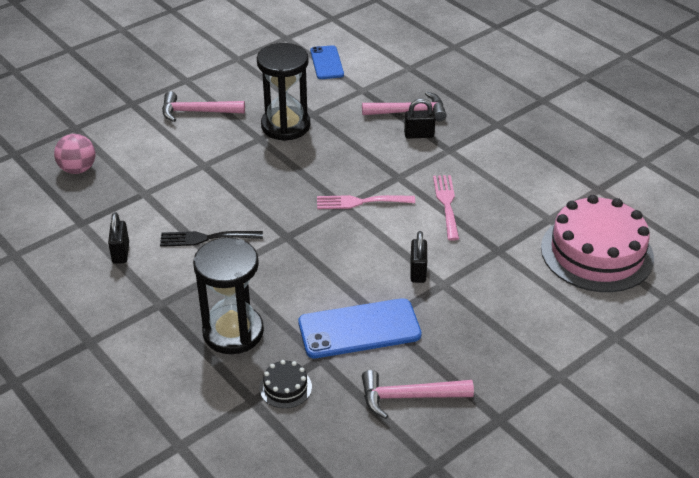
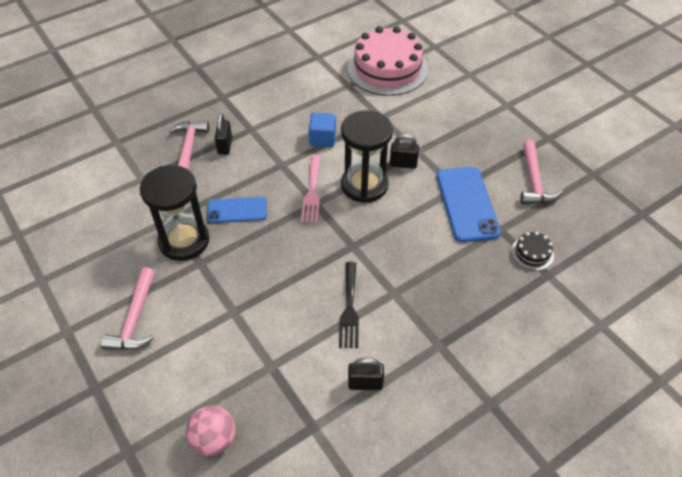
camera: 85 degrees left, 10 degrees up
(233, 332) = (473, 287): black hourglass -> black hourglass (364, 185)
(326, 63) = (82, 202): blue phone -> blue phone (237, 210)
(446, 204) = (322, 139): pink fork -> blue cube

